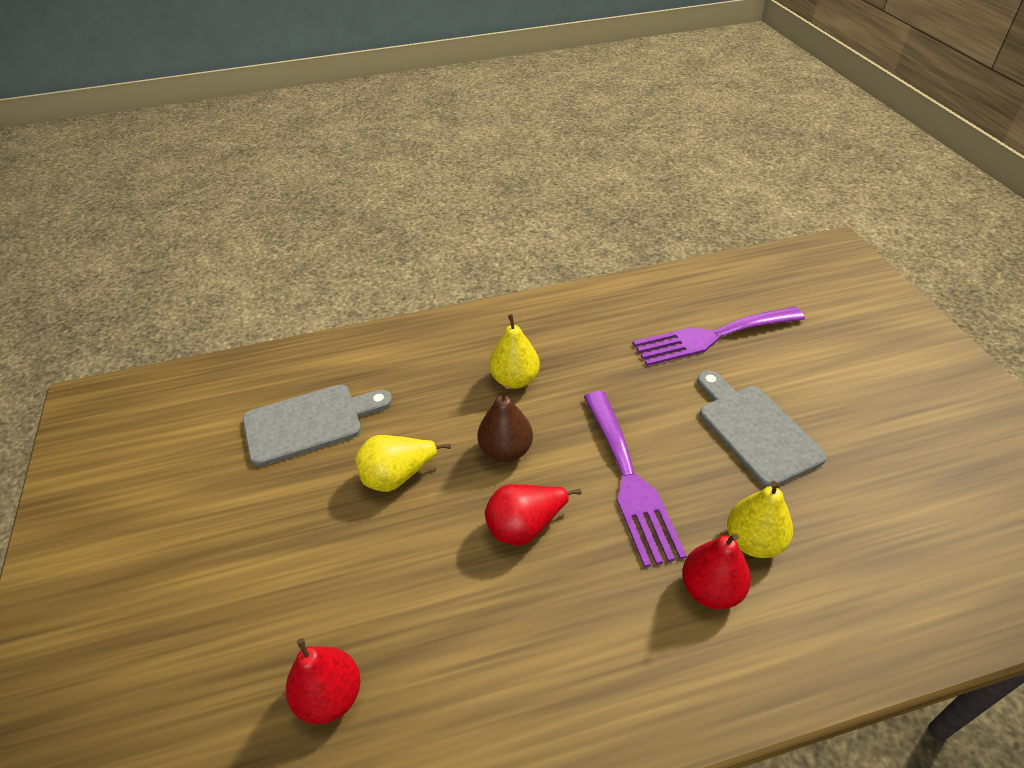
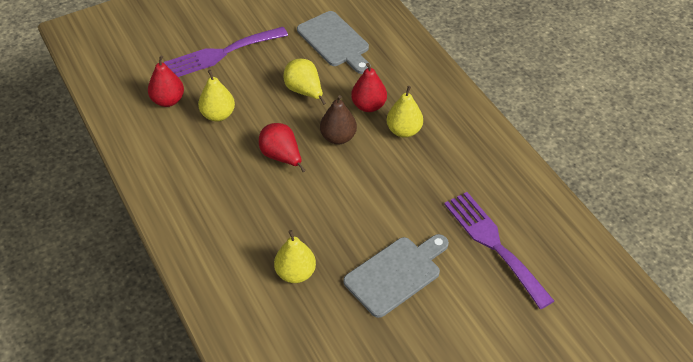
camera: 75 degrees right, 5 degrees up
(401, 609) = (218, 115): none -> yellow pear
(629, 480) = (329, 204): purple fork -> purple fork (221, 53)
(711, 590) = (255, 251): red pear -> red pear (368, 106)

